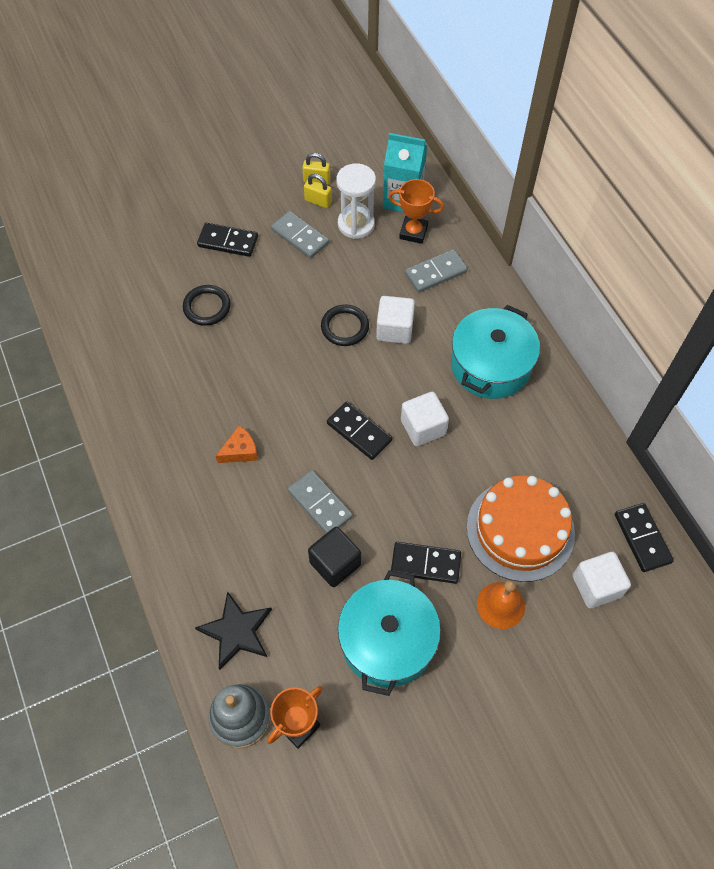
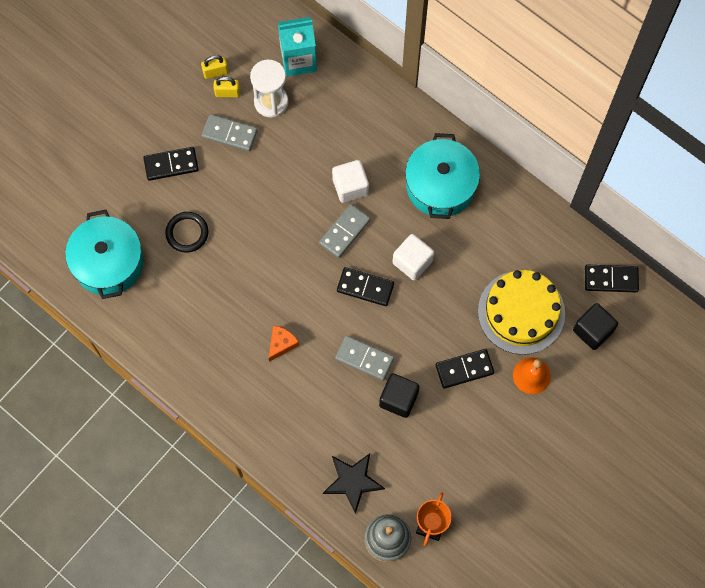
camera: 25 degrees left, 10 degrees up
(345, 327) = (309, 202): black ring -> none
(387, 641) = (464, 438): turquoise pot -> turquoise pot (108, 263)
(413, 232) = (323, 89): orange trophy -> none
(435, 273) = (359, 120): grey domino -> grey domino (344, 232)
(520, 530) = (521, 312): orange cake -> yellow cake
(596, 586) = (592, 331): white cube -> black cube
(642, 538) = (611, 279): black domino -> black domino turned 45 degrees counterclockwise

